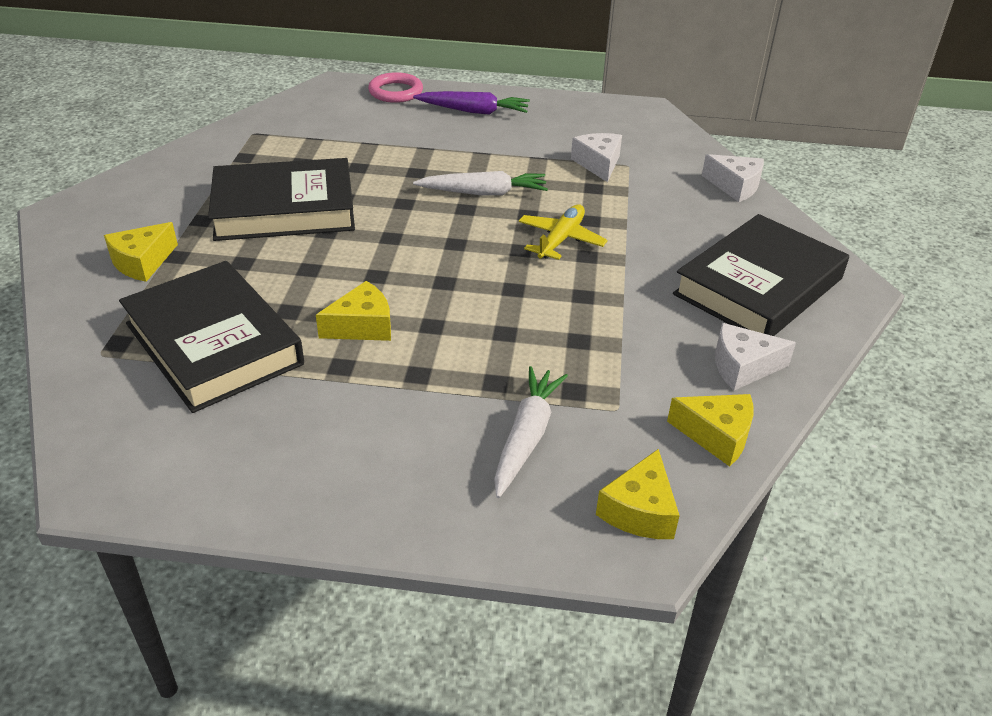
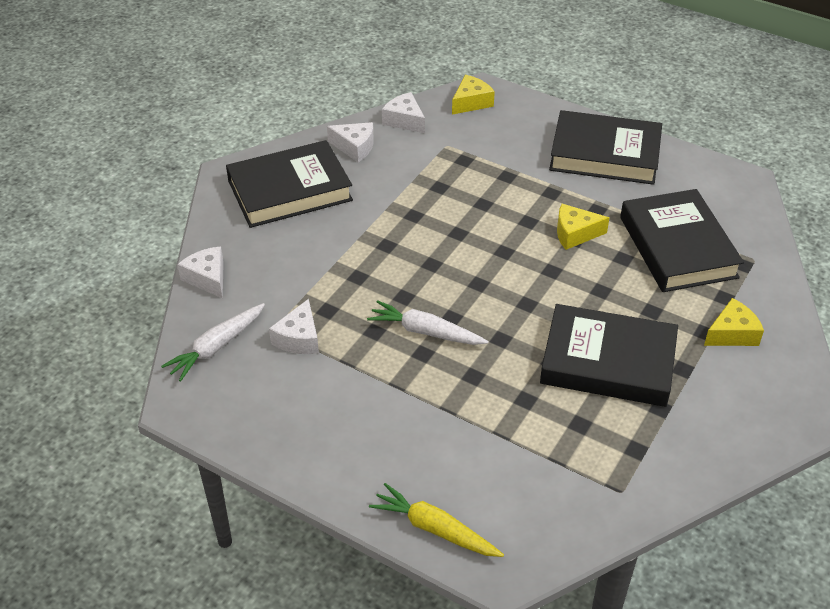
camera: 155 degrees left, 5 degrees up
(355, 468) = (605, 154): none -> black book
(395, 92) = (434, 529): pink ring -> yellow carrot
(474, 111) = (365, 459): purple carrot -> none
(526, 437) = (506, 145): white carrot -> white carrot (216, 347)
(561, 240) = (395, 265): yellow plane -> none
(716, 435) = (404, 120): yellow cheese -> white cheese

